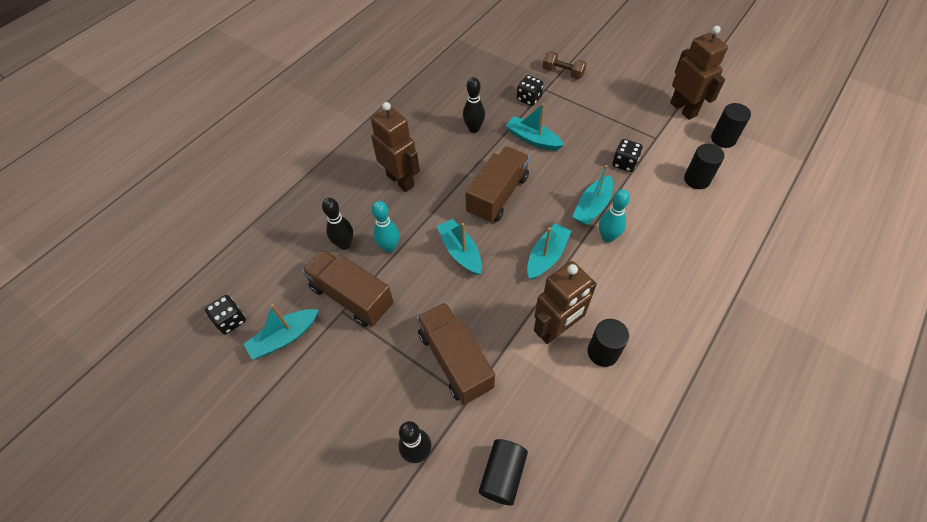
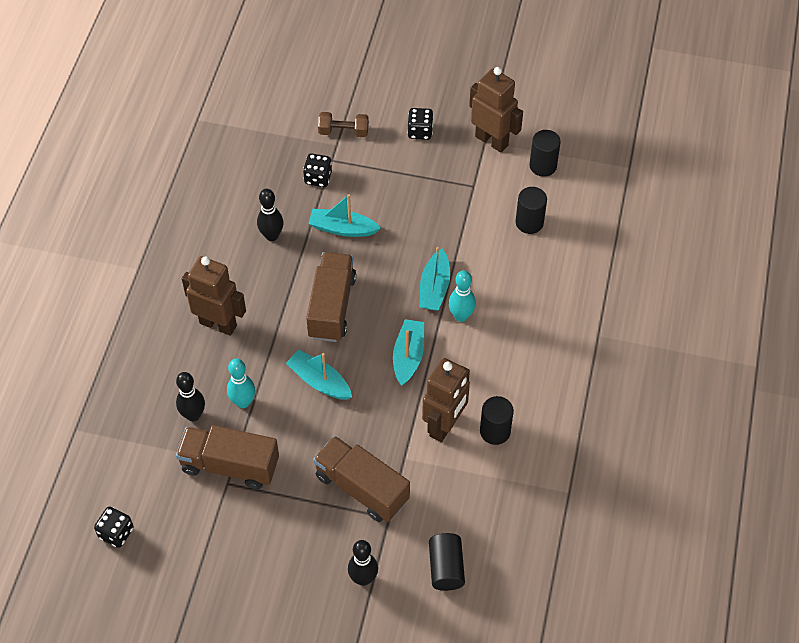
camera: 25 degrees left, 0 degrees up
(284, 337) = (182, 528): turquoise boat -> none
(624, 163) = (450, 227): black dice -> black dice (420, 131)

